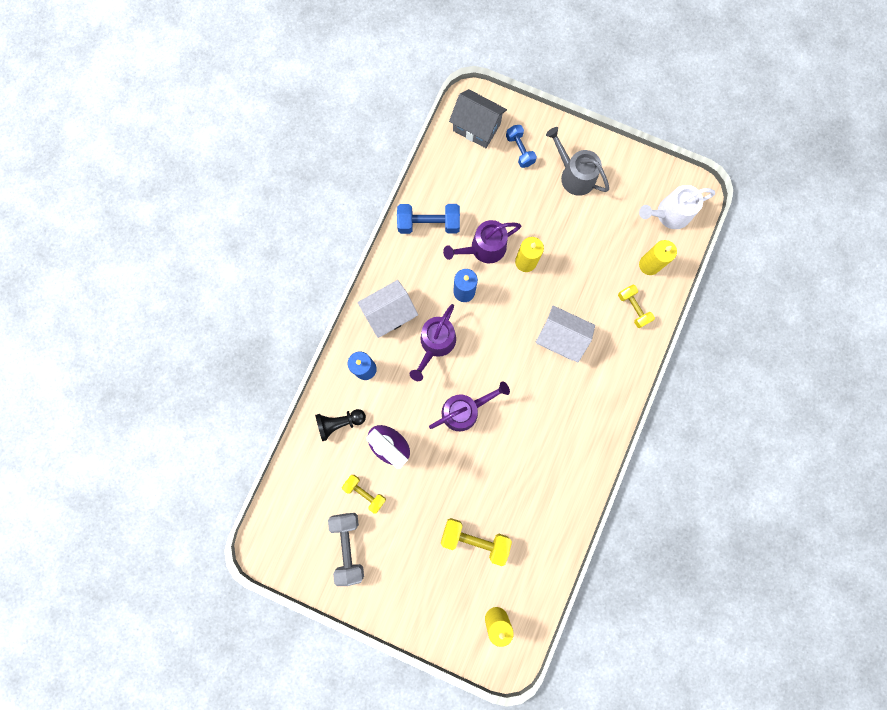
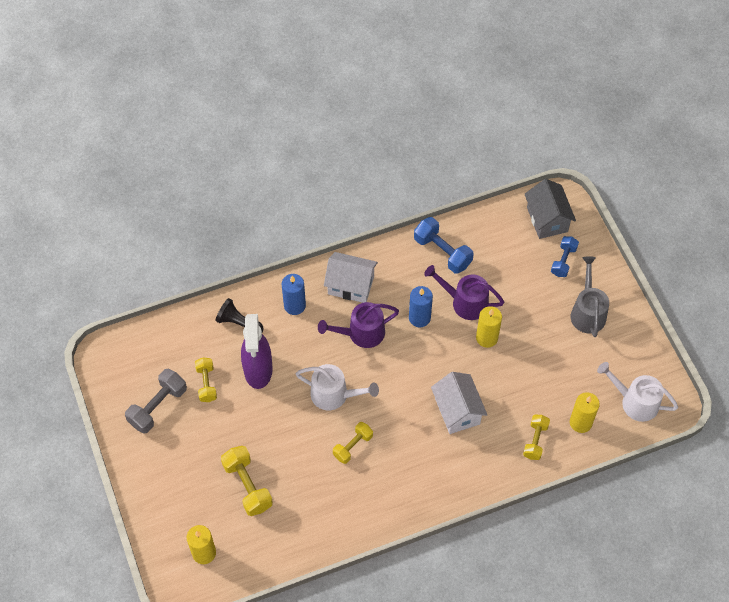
camera: 45 degrees right, 20 degrees down
(464, 410) = (334, 395): purple watering can -> white watering can
(516, 435) = (353, 446): none -> yellow dumbbell

